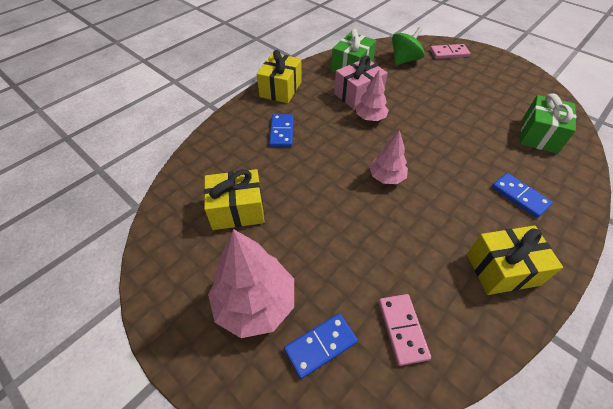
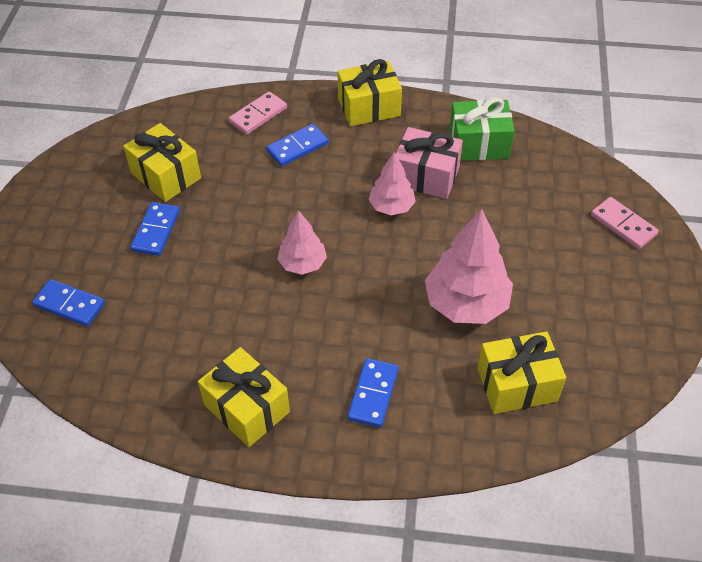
camera: 55 degrees right, 0 degrees up
(255, 303) = (79, 243): pink tree -> pink tree (466, 304)
(288, 243) = (156, 231): none -> blue domino
(402, 329) = (121, 353): pink domino -> pink domino (258, 115)
(404, 60) = (551, 186): green spinning top -> none
(539, 135) = (517, 384): green gift -> yellow gift

